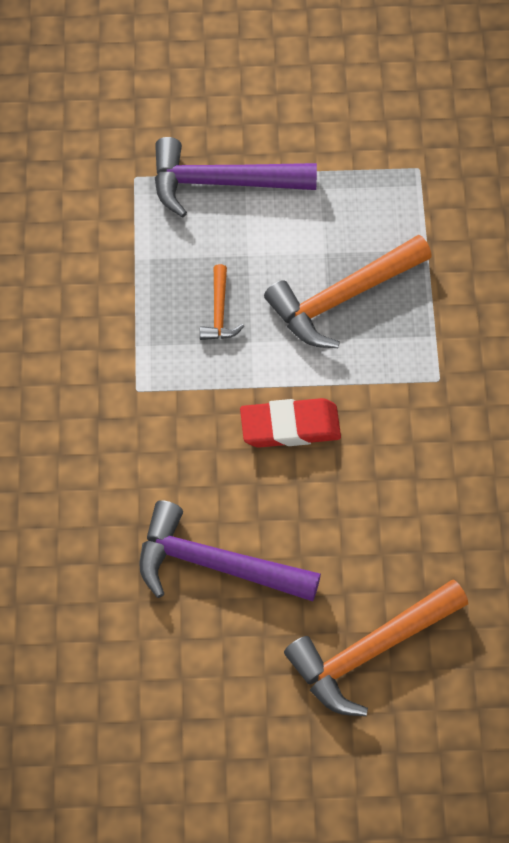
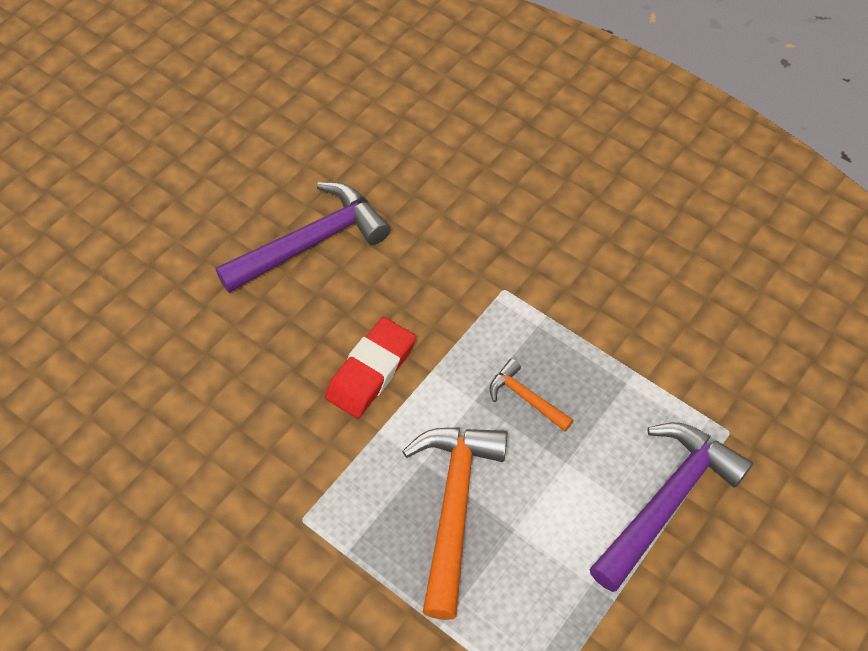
camera: 130 degrees right, 5 degrees down
(370, 650) = (148, 289): orange hammer -> none

